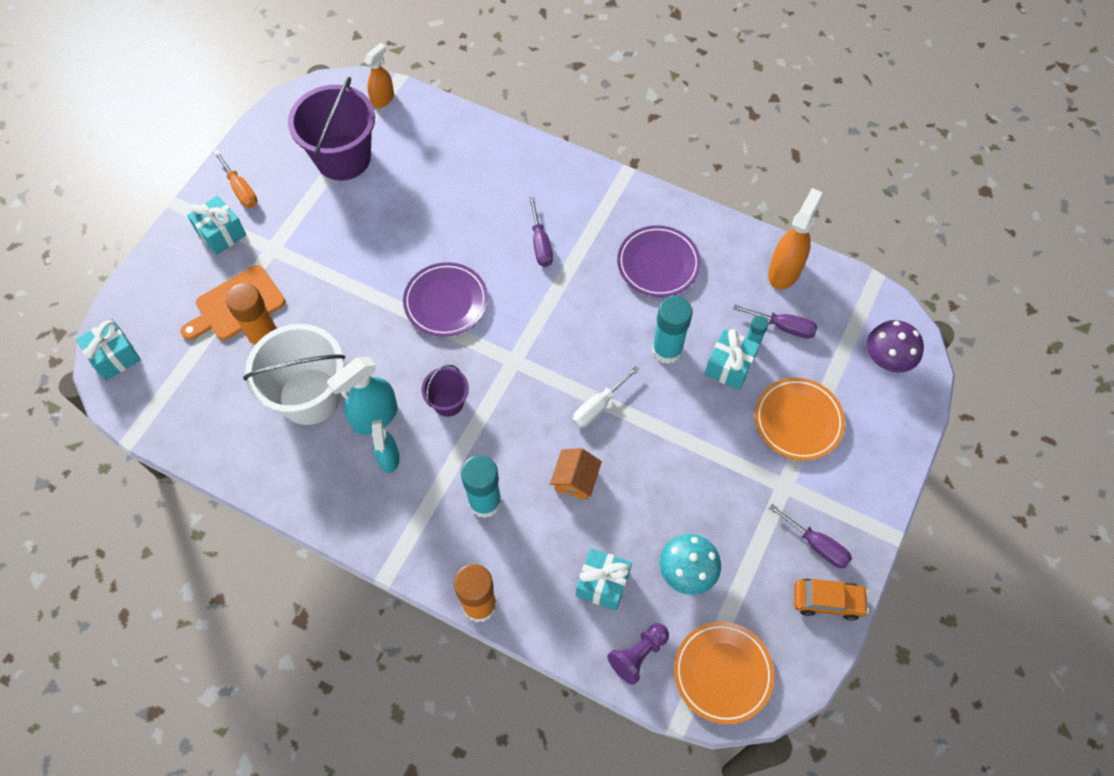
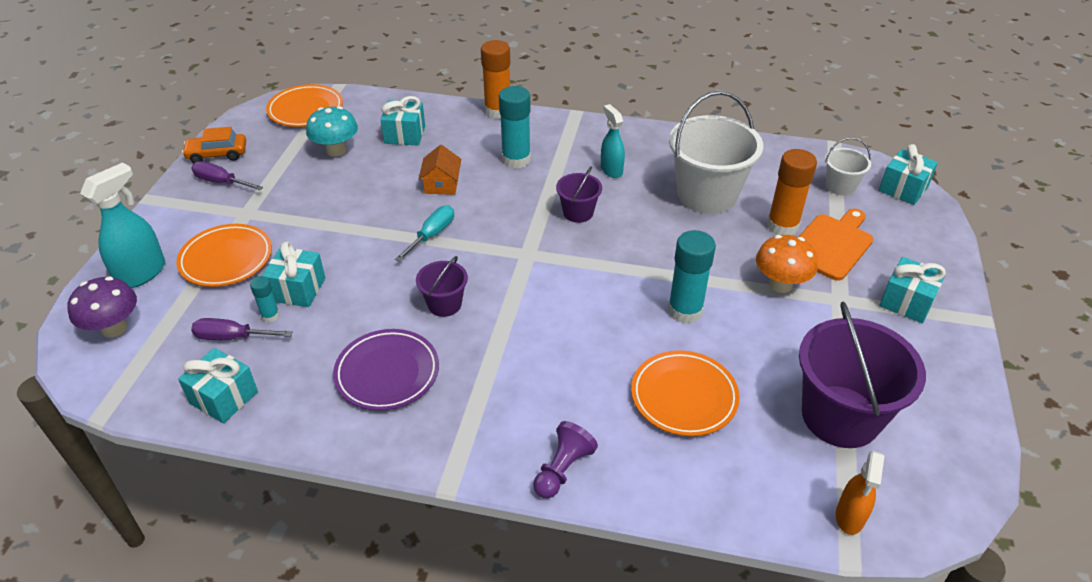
camera: 165 degrees right, 20 degrees down
(172, 375) = (840, 186): none -> white bucket
(240, 189) = (930, 351): orange screwdriver -> none
(310, 274) = (780, 284): none -> orange mushroom
(374, 417) = (639, 192): turquoise spray bottle -> turquoise spray bottle (142, 273)
(443, 195) = (684, 397): none -> orange plate
(446, 302) = (621, 288): purple plate -> none
(540, 244) = (538, 366): purple screwdriver -> none
(598, 406) = (432, 235): white screwdriver -> turquoise screwdriver
(601, 320) = (444, 304): none -> purple bucket
(638, 655) = (371, 108): purple pawn -> purple pawn (563, 469)
(667, 350) = (367, 291): turquoise glue stick -> turquoise glue stick (685, 311)
(784, 271) = (224, 397): orange spray bottle -> turquoise gift

